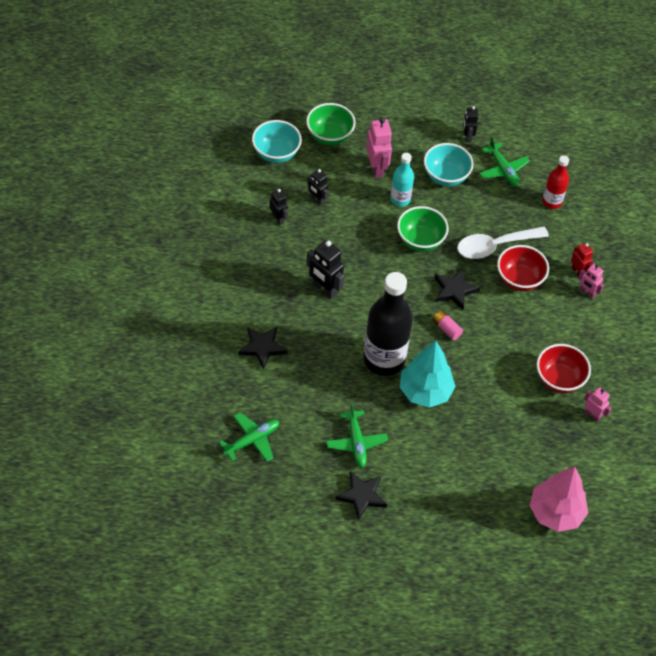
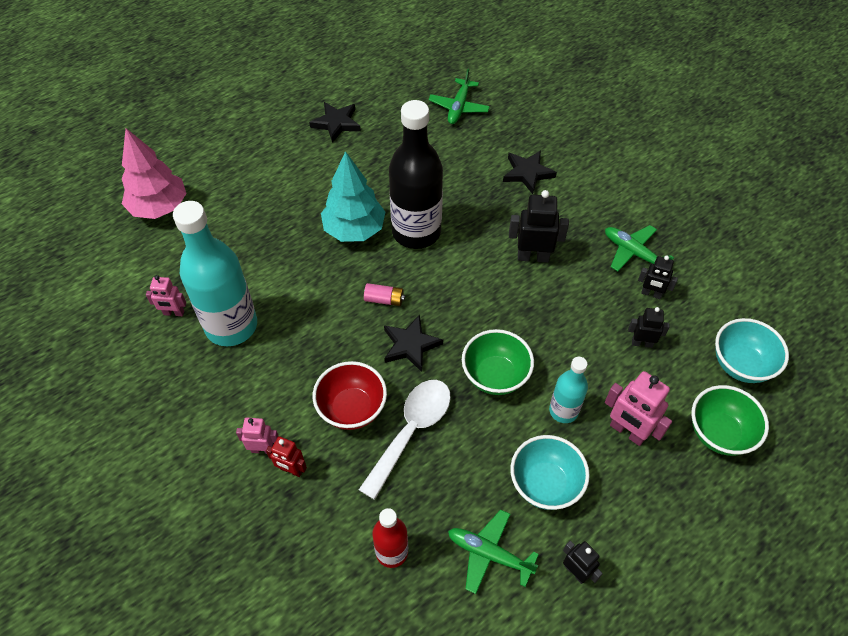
camera: 145 degrees right, 0 degrees up
(356, 442) = (376, 155): green plane -> green plane (633, 253)
(559, 379) = (231, 326): red bowl -> turquoise bottle

